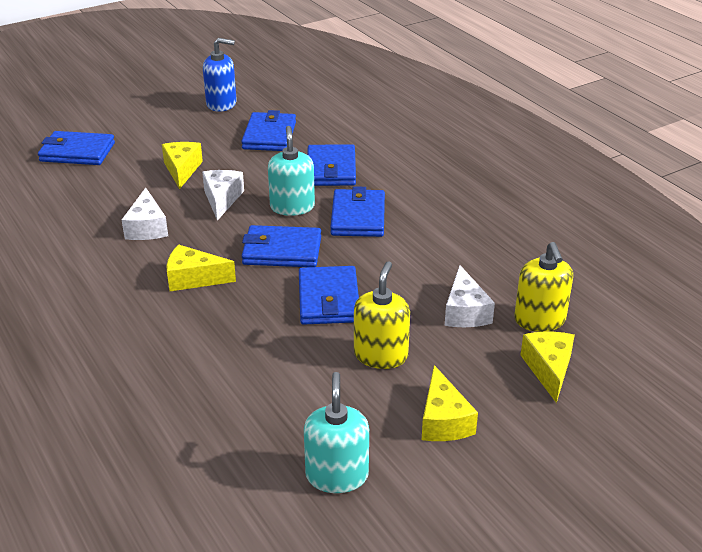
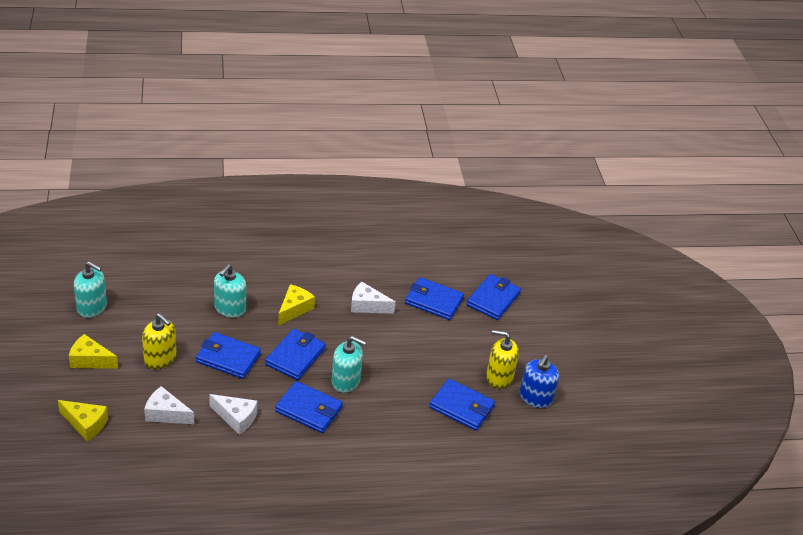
camera: 110 degrees right, 5 degrees up
(182, 170) = (434, 343): yellow cheese -> none
(222, 199) = (379, 350): white cheese -> white cheese (236, 418)
(233, 332) = (230, 308): none -> turquoise soap dispenser
(331, 169) = (385, 422): blue wallet -> blue wallet (434, 301)
(539, 320) = (128, 445): yellow soap dispenser -> yellow soap dispenser (499, 377)

